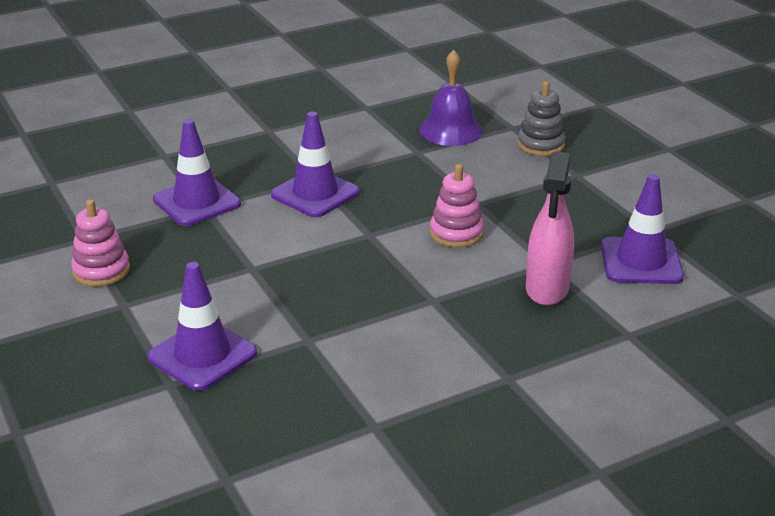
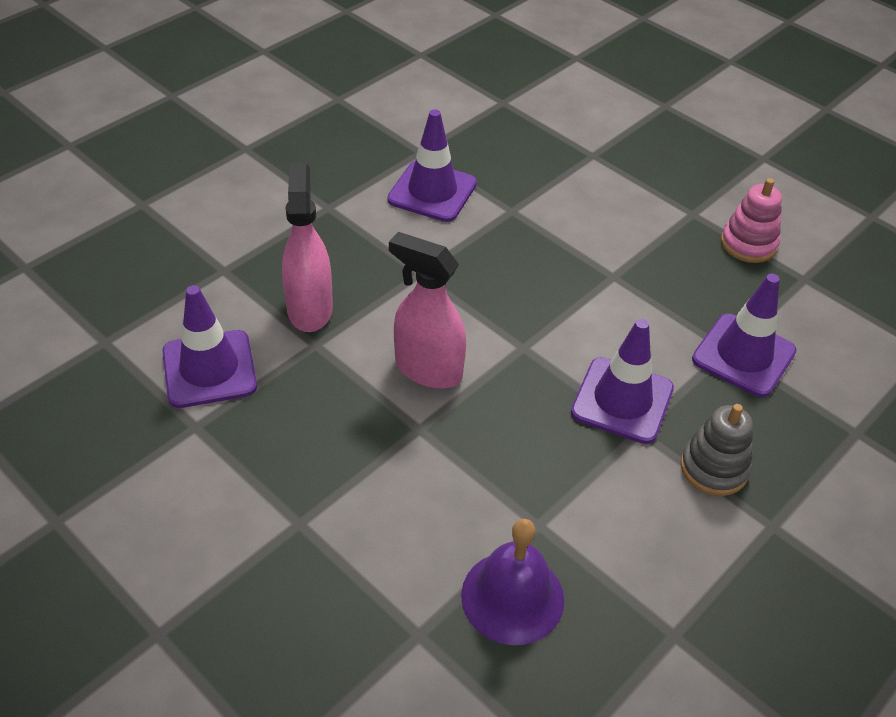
camera: 160 degrees right, 15 degrees up
(202, 355) = (587, 181): purple traffic cone -> purple traffic cone (432, 191)
(456, 233) = (428, 369): pink stacking toy -> pink spray bottle
(541, 145) = (363, 591): grey stacking toy -> grey stacking toy (714, 468)

